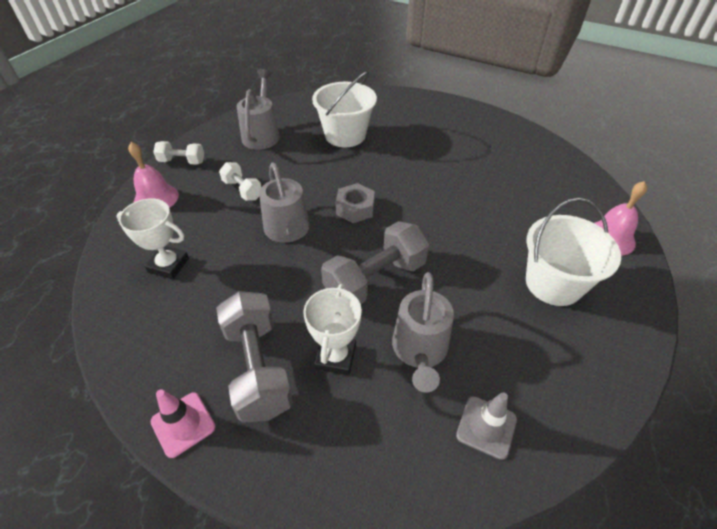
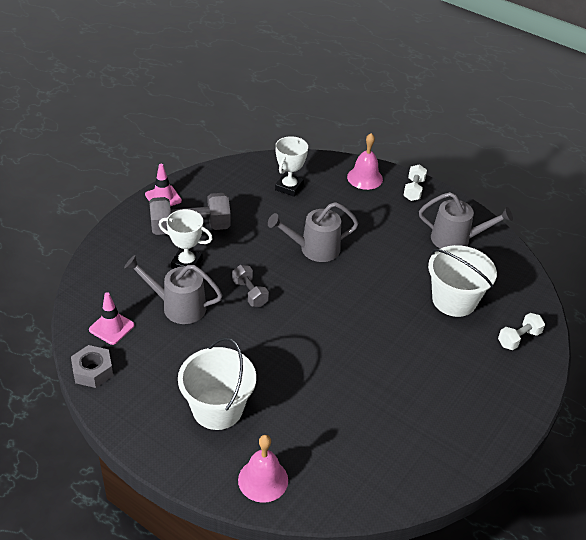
camera: 95 degrees right, 5 degrees down
(242, 190) = (370, 225): white dumbbell -> white dumbbell (518, 338)
(355, 208) = (336, 292): grey nut -> grey nut (93, 371)
(375, 279) = (250, 293): grey dumbbell -> grey dumbbell, size x0.54
(486, 427) = (111, 327): grey traffic cone -> pink traffic cone

